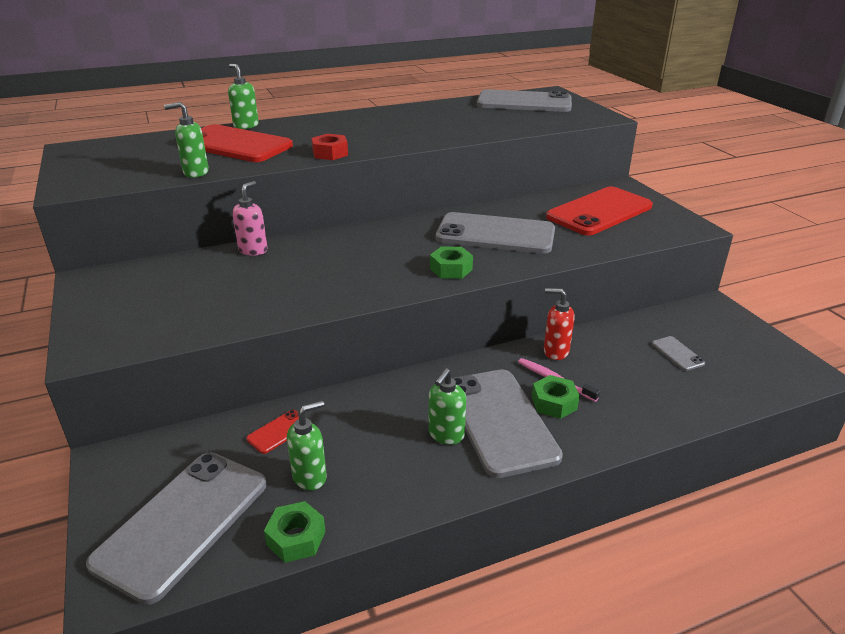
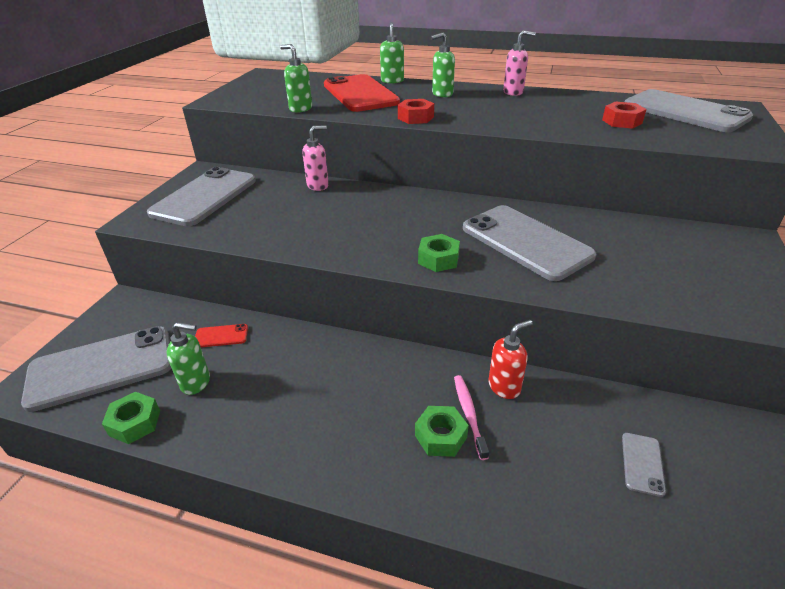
camera: 40 degrees right, 5 degrees up
(378, 113) = (513, 92): none -> pink soap dispenser
(446, 435) = (318, 408): green soap dispenser -> green soap dispenser (442, 94)
(495, 119) = (622, 121): none -> red nut
(500, 421) = (373, 423): grey phone -> grey phone (205, 197)
(555, 351) = (504, 387): red soap dispenser -> red soap dispenser turned 90 degrees clockwise
(599, 212) = (676, 259): red phone -> none

